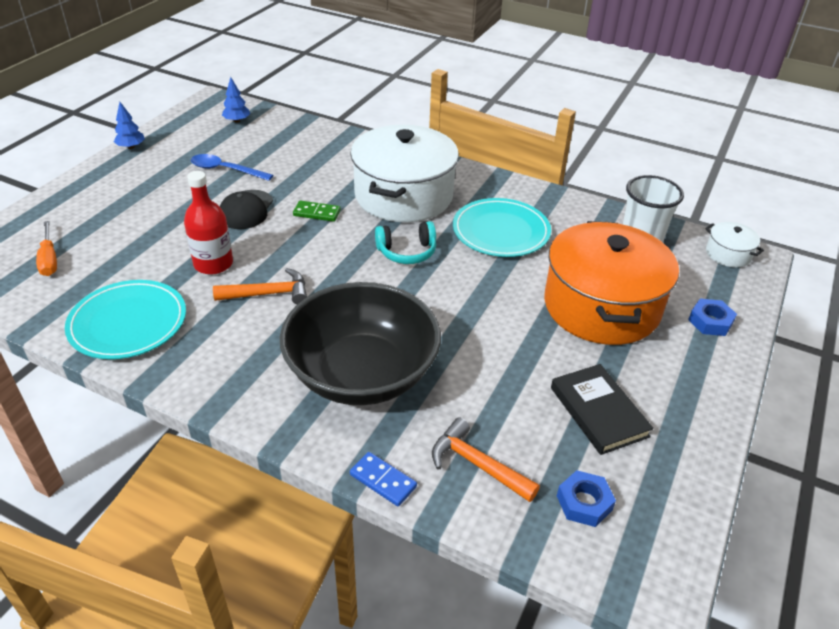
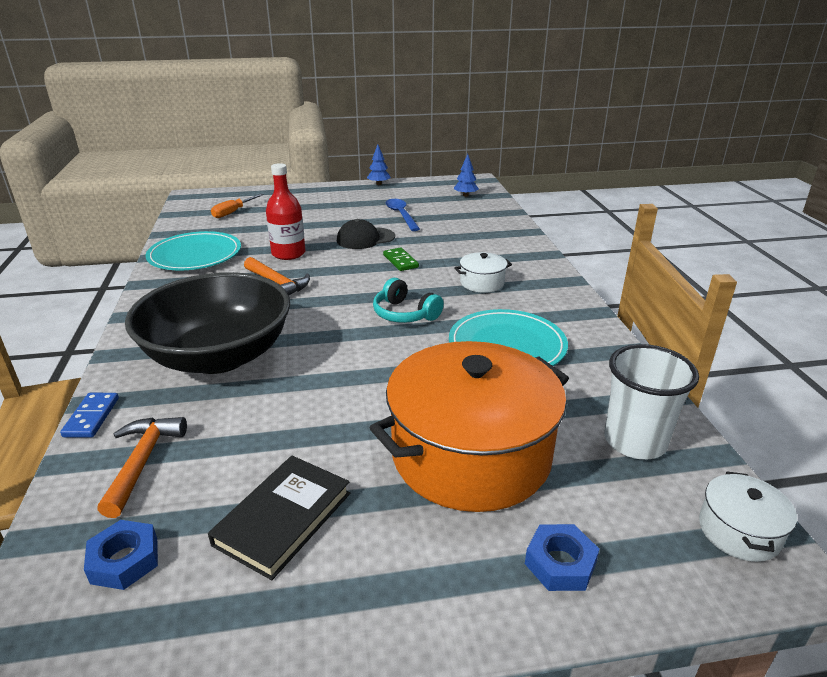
camera: 55 degrees right, 10 degrees down
(404, 195) = (482, 283): white pot -> white pot, size x0.42

